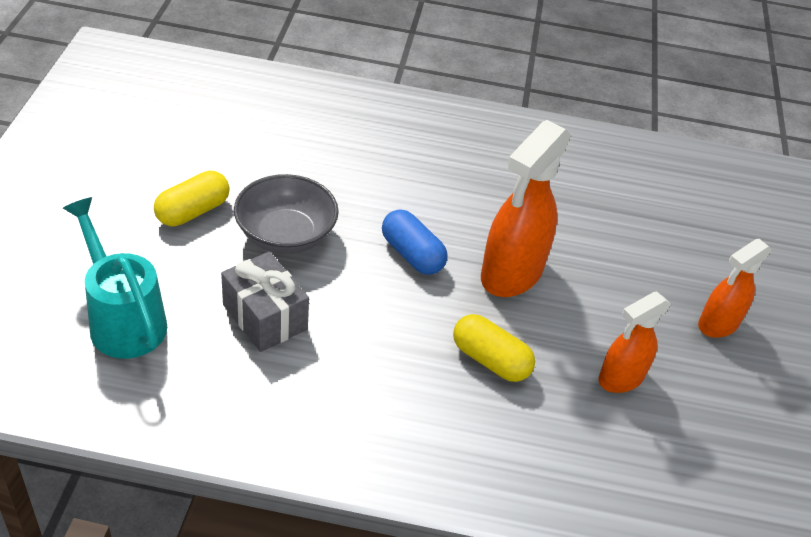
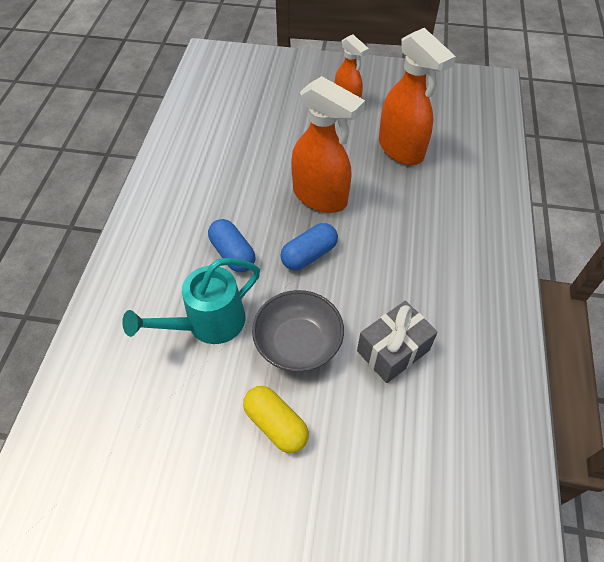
camera: 85 degrees left, 10 degrees up
(123, 319) = (419, 462): turquoise watering can -> turquoise watering can (207, 323)
(414, 188) = (232, 254): none -> blue capsule
(490, 360) = (402, 211): yellow capsule -> none
(620, 378) = (401, 149): orange spray bottle -> orange spray bottle, size x1.65

